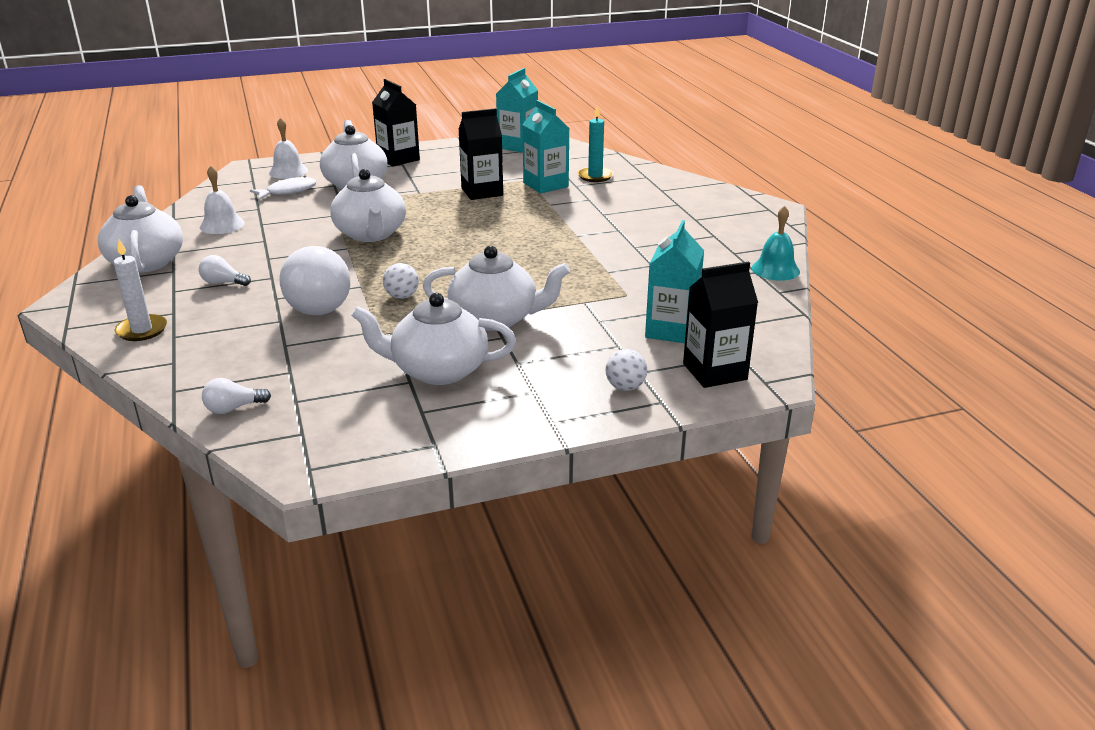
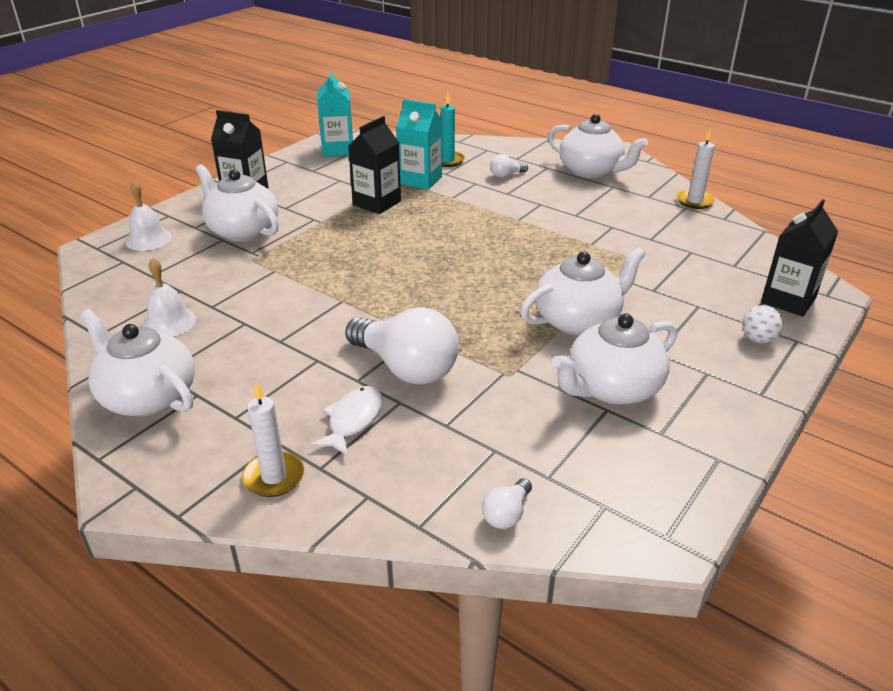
camera: 35 degrees left, 5 degrees up
(223, 283) = (276, 386): white light bulb -> white light bulb (506, 175)
(288, 191) = (184, 261): white fish -> white fish (353, 420)
(371, 234) = (343, 279): white teapot -> white teapot (591, 171)
(402, 296) = (470, 330): white ball -> none
(671, 330) = (710, 278): turquoise carton -> none
(775, 269) = (694, 201): turquoise bell -> white candle

